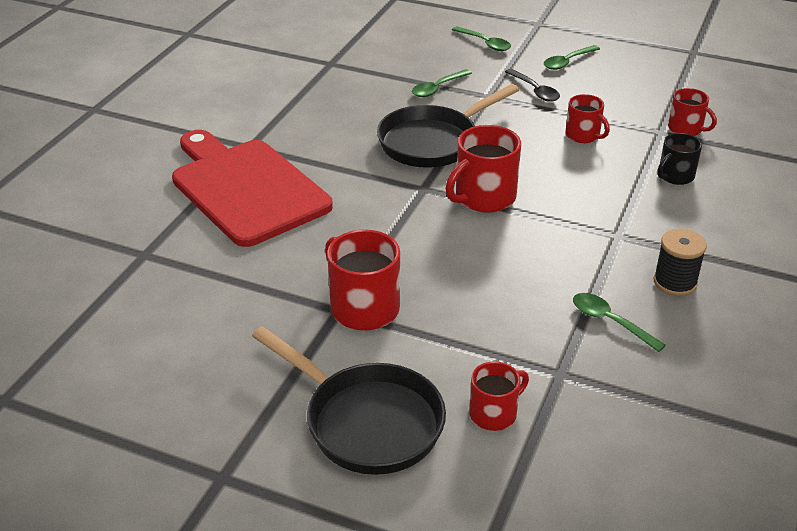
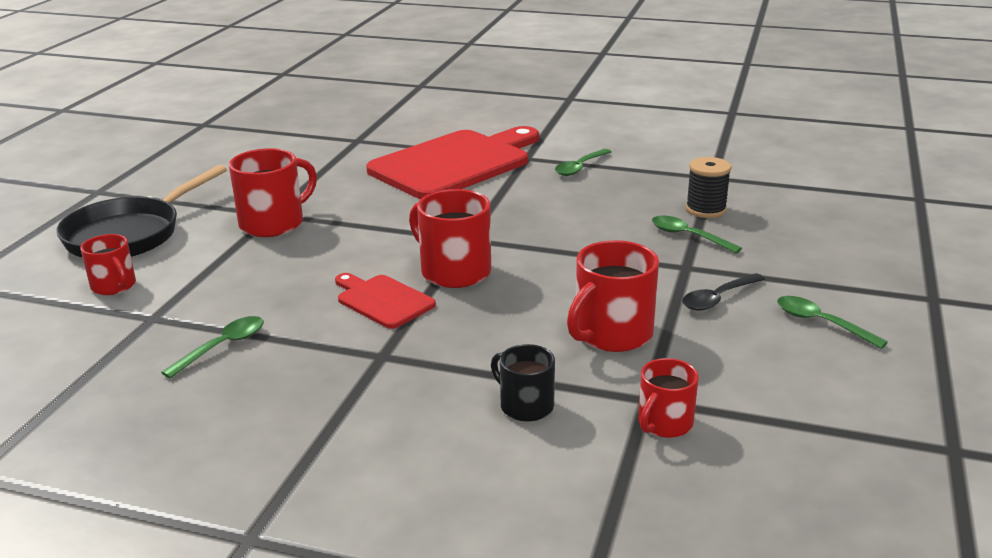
camera: 85 degrees right, 10 degrees down
(433, 142) = (563, 239): black pan -> none
(485, 43) = (832, 261): green spoon -> green spoon (580, 167)
(532, 235) = (382, 300): none -> red cutting board
(583, 135) = (611, 334): red mug -> red mug, size x1.63
(675, 282) = (284, 393): black spool -> black spool (706, 209)

